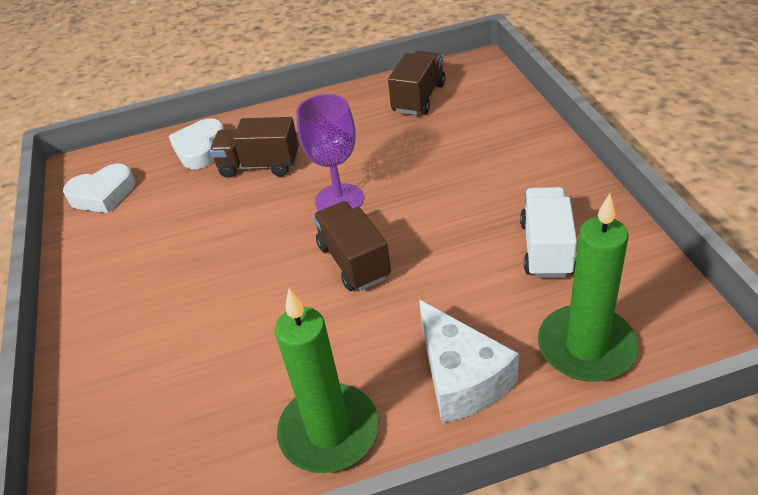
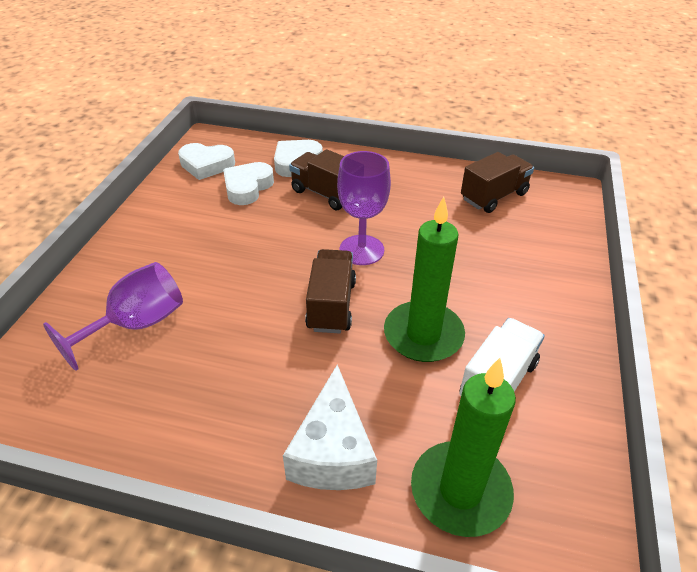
camera: 25 degrees right, 0 degrees up
(170, 196) = (247, 187): none -> white heart
(174, 379) = (136, 324): none -> purple goblet
(329, 431) = (200, 431): green candle -> green candle (423, 335)

